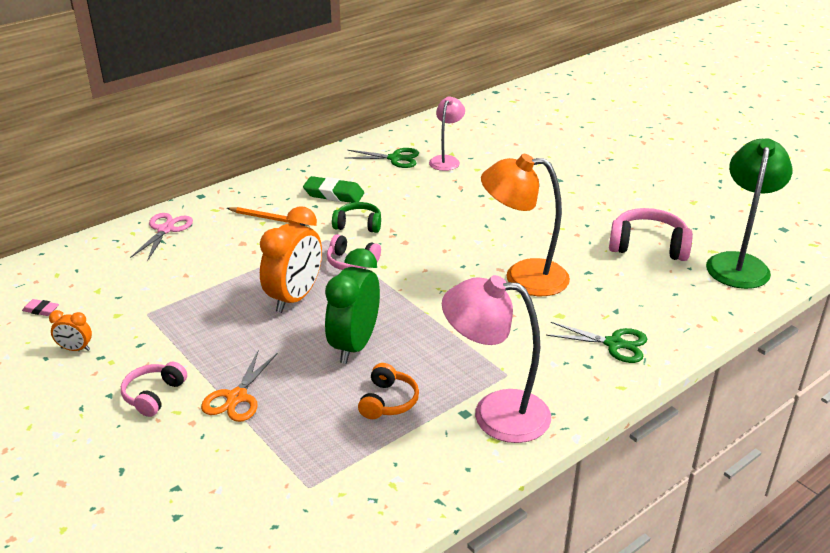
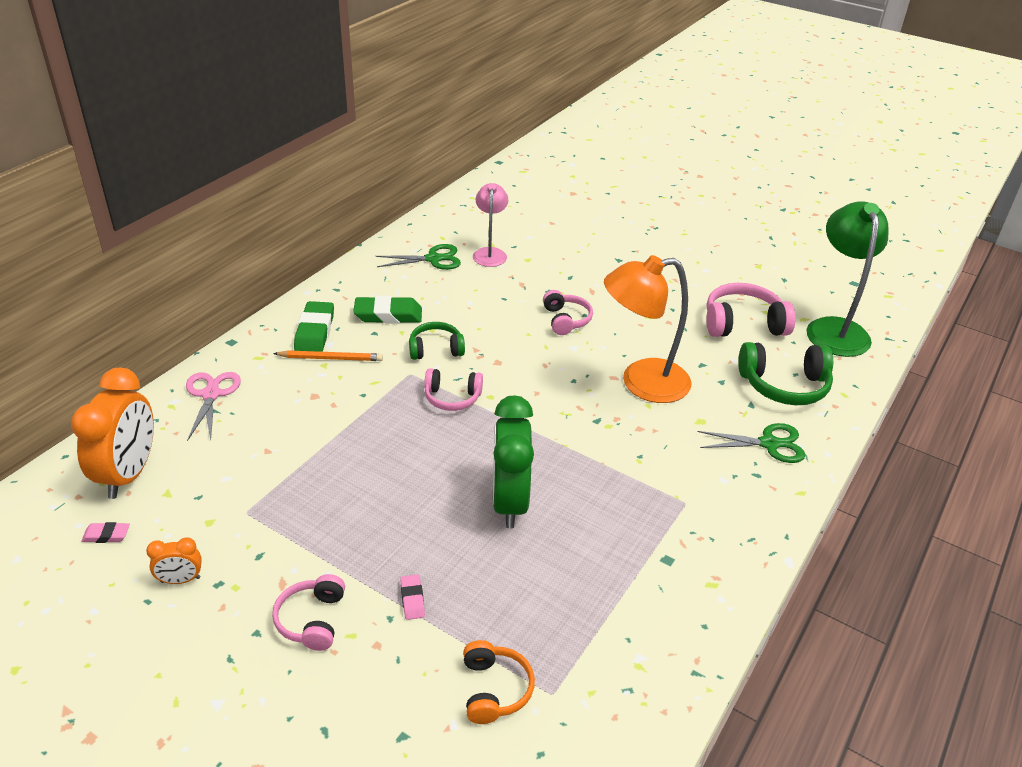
camera: 20 degrees left, 5 degrees up
(237, 397) = (412, 599): orange scissors -> pink eraser
(268, 198) = (315, 332): none -> green eraser
(295, 298) = (412, 455): orange clock -> orange clock (129, 474)
(388, 401) = (581, 564): orange headphones -> orange headphones (494, 689)
(483, 219) = (566, 320): none -> pink headphones
(495, 413) = (698, 552): pink lamp -> none
(658, 301) = (784, 385): none -> green headphones

